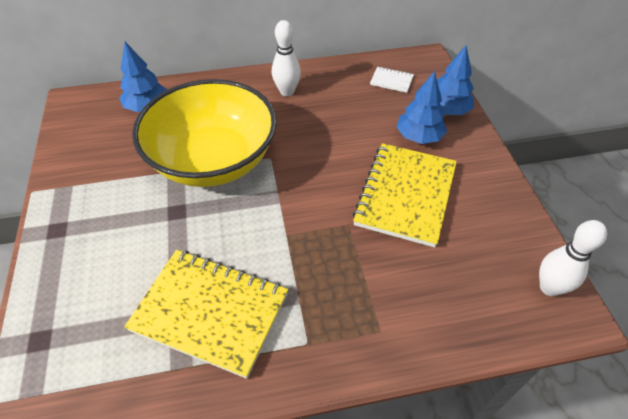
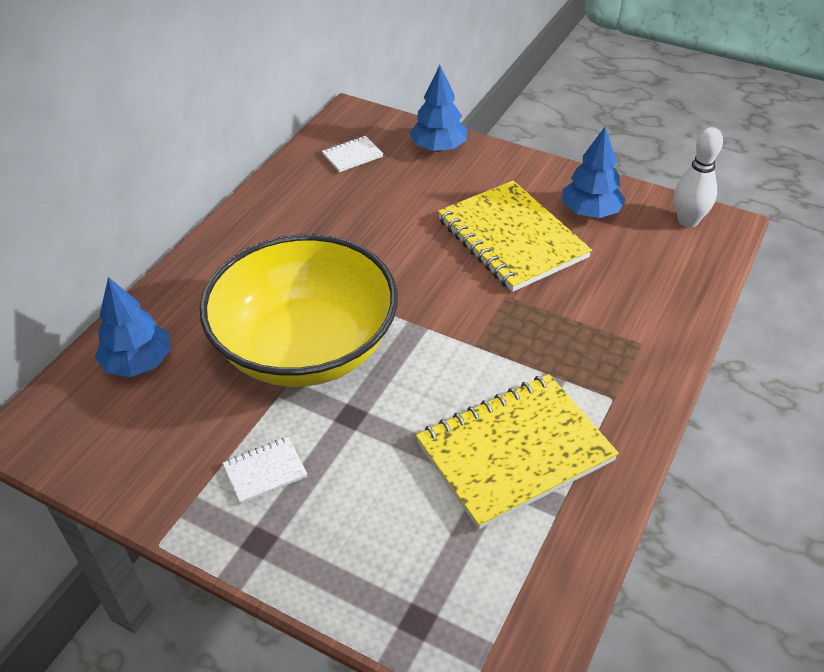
camera: 50 degrees left, 5 degrees down
(108, 201) = (265, 471): none -> white notebook
(287, 92) = (270, 235): white bowling pin -> none
(419, 137) = (450, 186): blue tree -> blue tree (590, 212)

